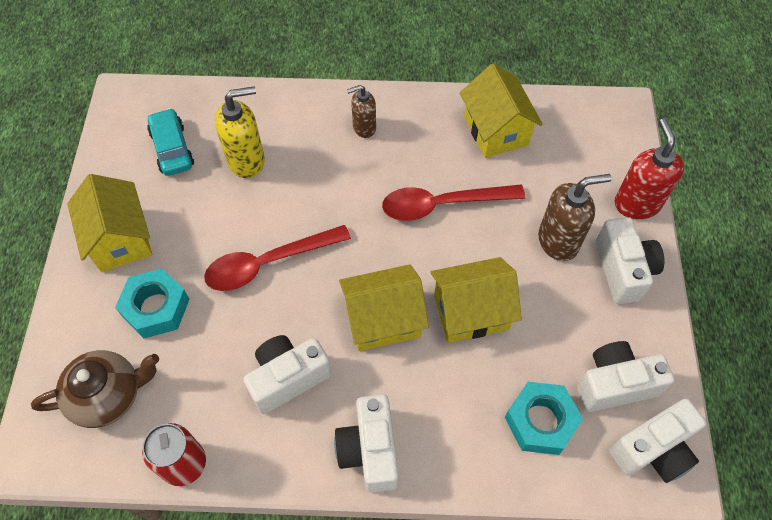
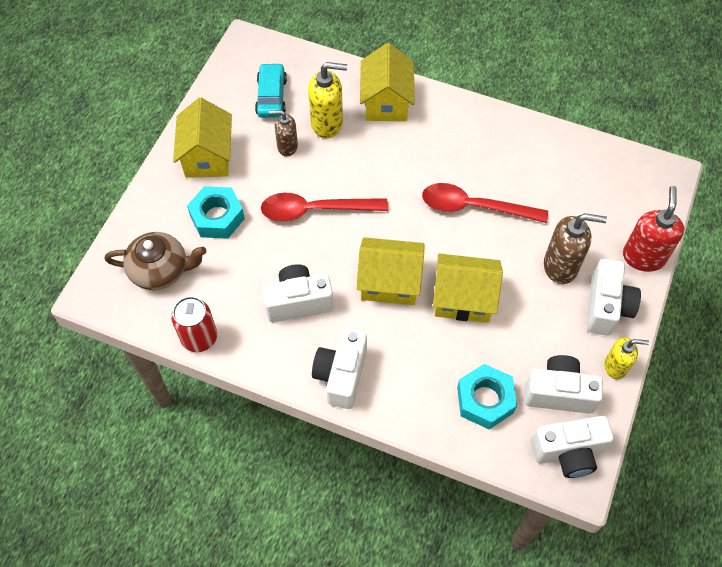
camera: 20 degrees right, 0 degrees up
(364, 127) = (433, 124): brown soap dispenser -> brown soap dispenser (287, 147)
(496, 130) = (545, 159): yellow house -> yellow house (386, 102)
(660, 333) = (615, 367): none -> yellow soap dispenser

